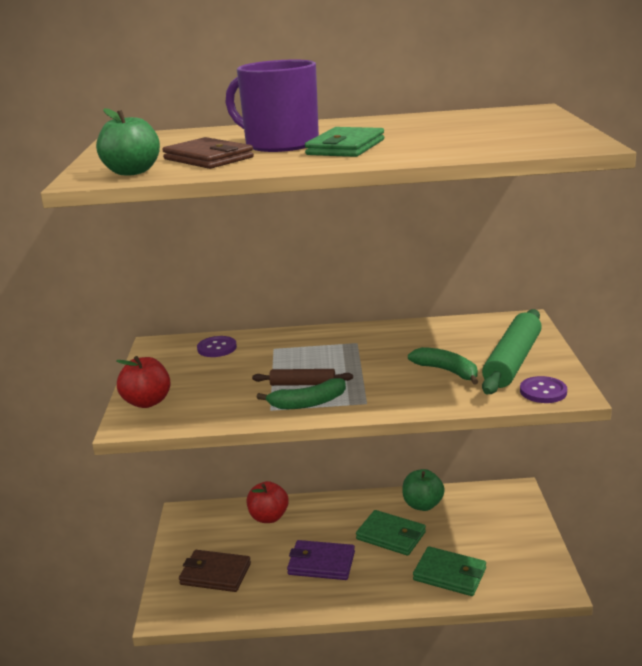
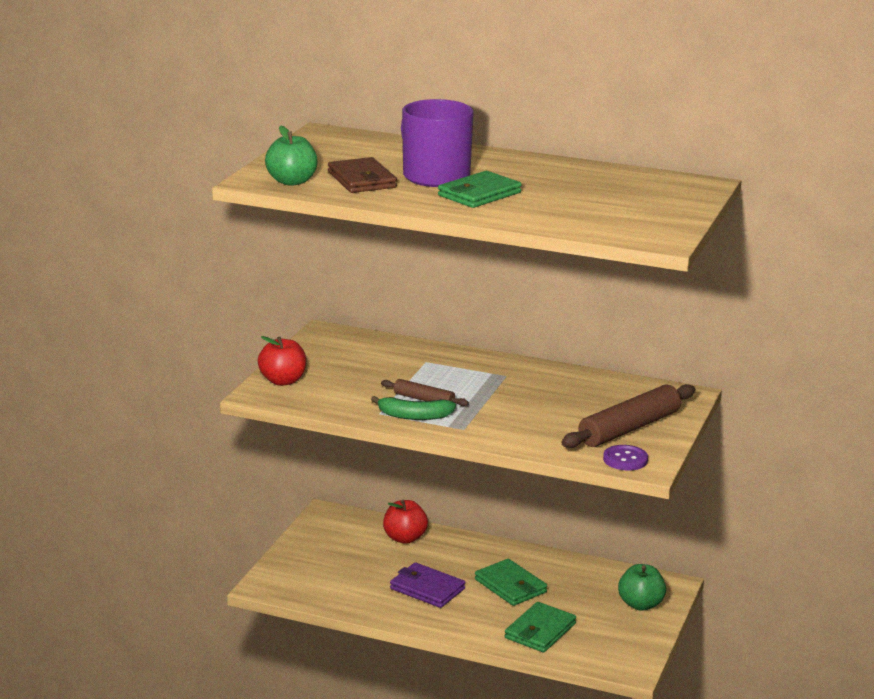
camera: 20 degrees right, 0 degrees up
(215, 574) = (325, 569): brown wallet -> none
(217, 348) = (375, 348): purple button -> none
(422, 505) = (564, 570): green apple -> green apple (640, 604)
(447, 371) = (560, 421): green banana -> none
(450, 574) = (540, 631): green wallet -> green wallet turned 75 degrees clockwise
(512, 361) = (629, 428): green rolling pin -> brown rolling pin

